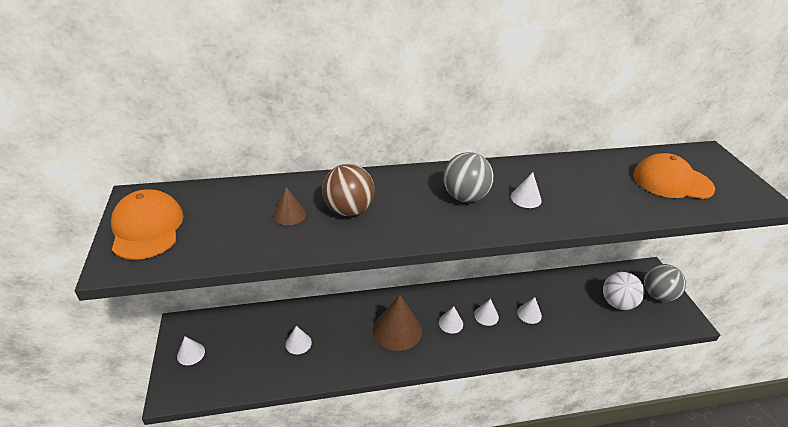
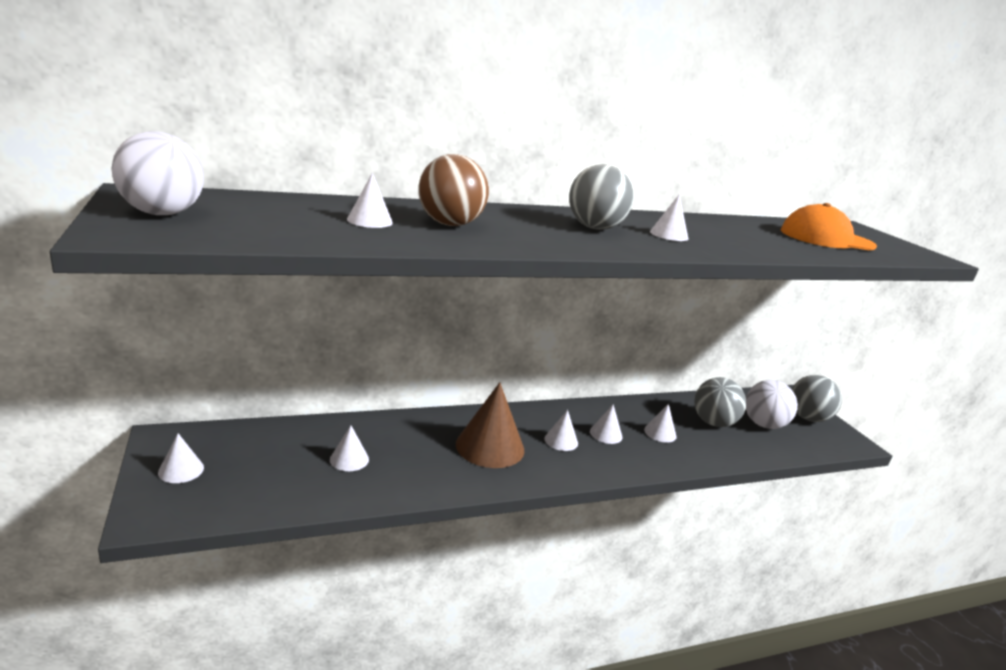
camera: 10 degrees left, 15 degrees down
(147, 228) = (162, 213): orange cap -> white ball
(289, 214) = (370, 221): brown cone -> white cone
(575, 302) = (713, 422): none -> grey ball

